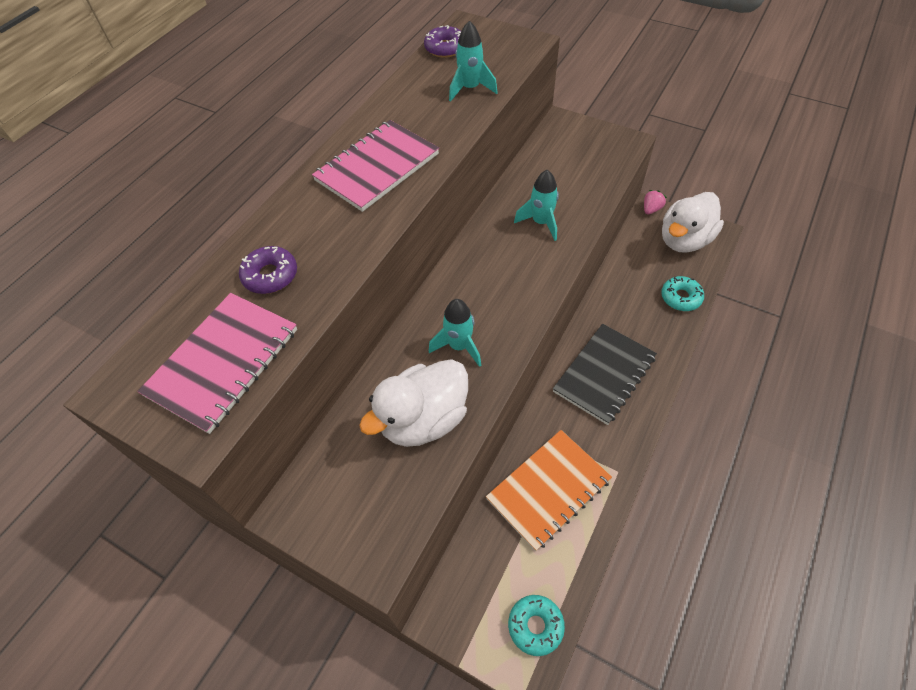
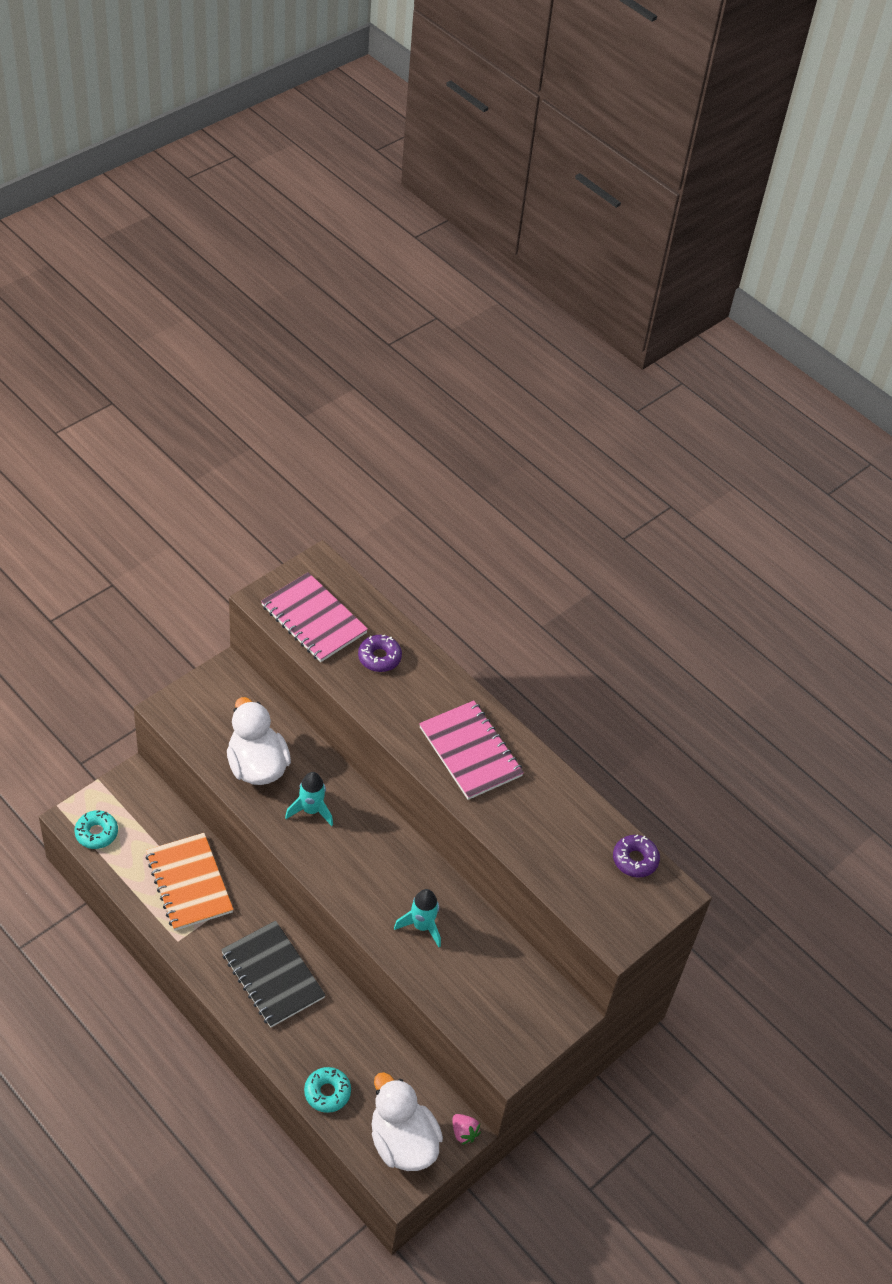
camera: 100 degrees right, 5 degrees down
(470, 89) = (554, 857): turquoise rocket -> none

